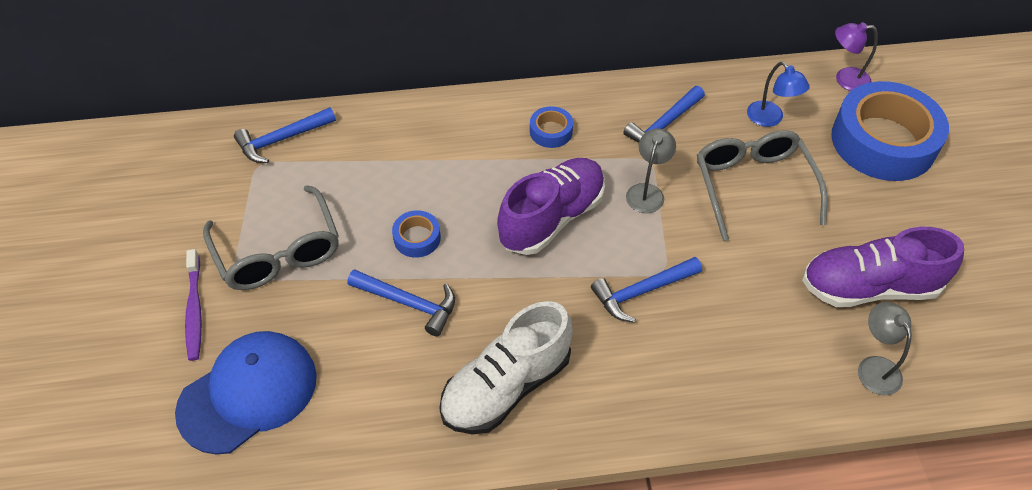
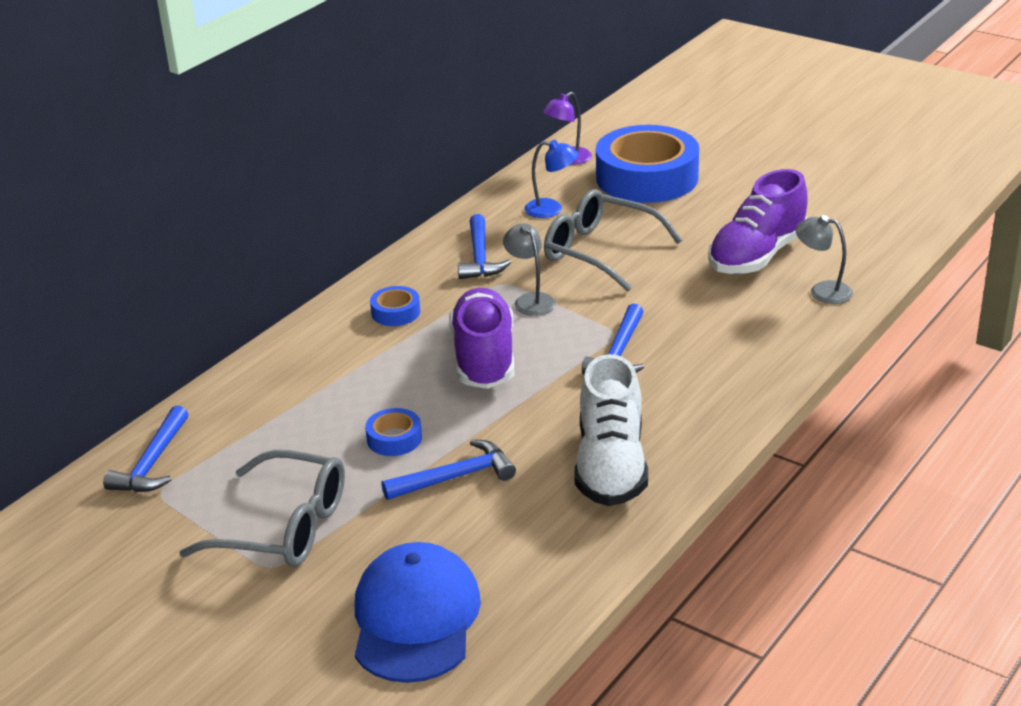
camera: 45 degrees left, 20 degrees down
(194, 310) = (271, 612): purple toothbrush -> none

